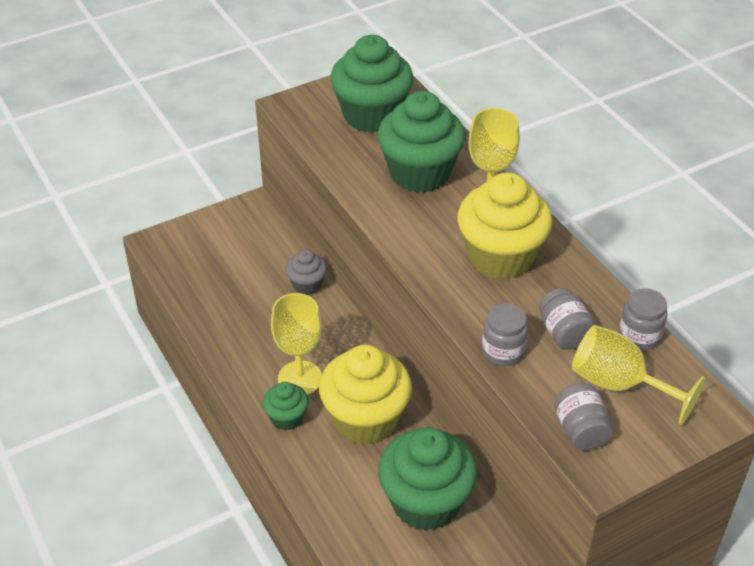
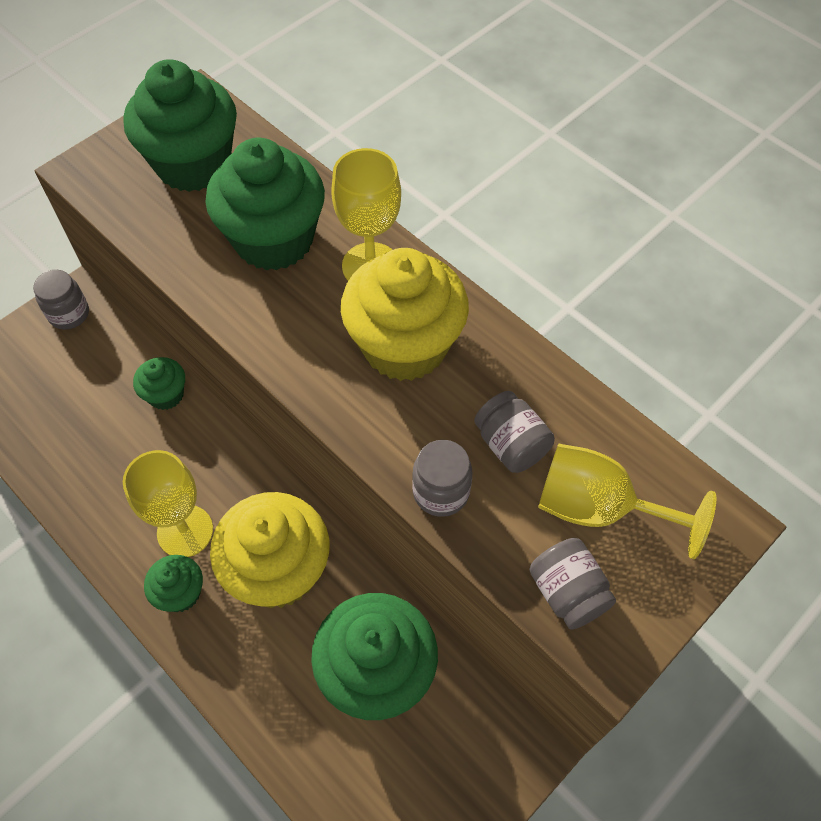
camera: 15 degrees left, 15 degrees up
(307, 285) = (166, 395): grey cupcake -> green cupcake
(639, 336) = (604, 427): grey jar -> grey jar (69, 314)

